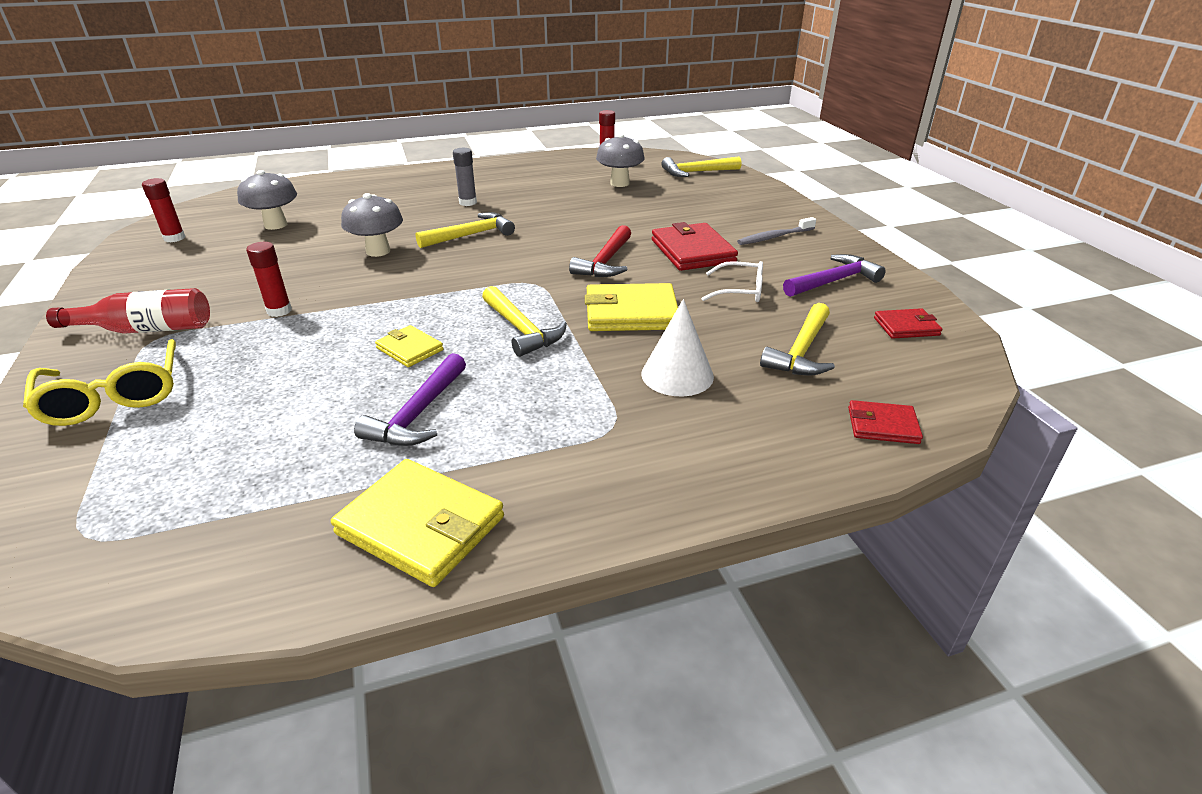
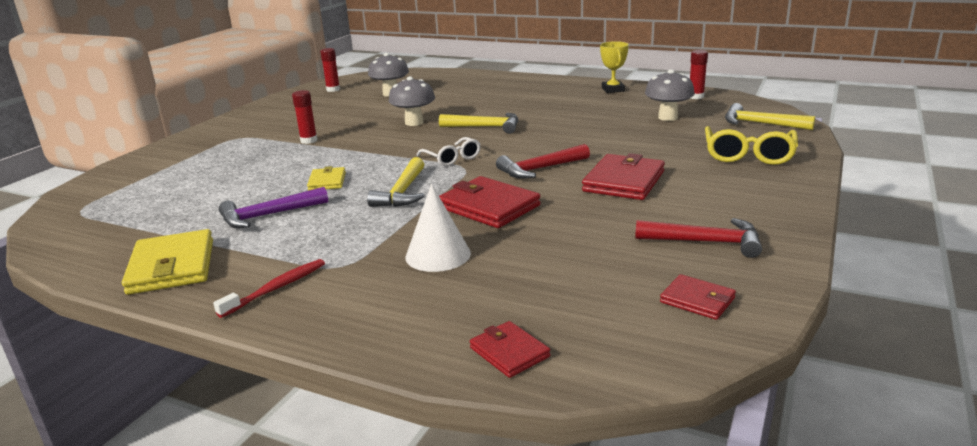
camera: 45 degrees right, 10 degrees down
(114, 396) = (182, 158): yellow glasses -> yellow glasses (748, 155)
(146, 329) = (244, 132): red bottle -> none
(468, 202) = (524, 106): grey glue stick -> none
(523, 166) = (613, 89): none -> yellow trophy
(596, 481) = (276, 288): none -> red toothbrush
(631, 313) = (489, 207): yellow wallet -> red wallet
(740, 291) = (602, 221): white glasses -> white glasses (452, 158)
(774, 237) = (724, 192): grey toothbrush -> none
(801, 351) = (558, 278): yellow hammer -> none
(833, 281) = (705, 242): purple hammer -> red hammer

